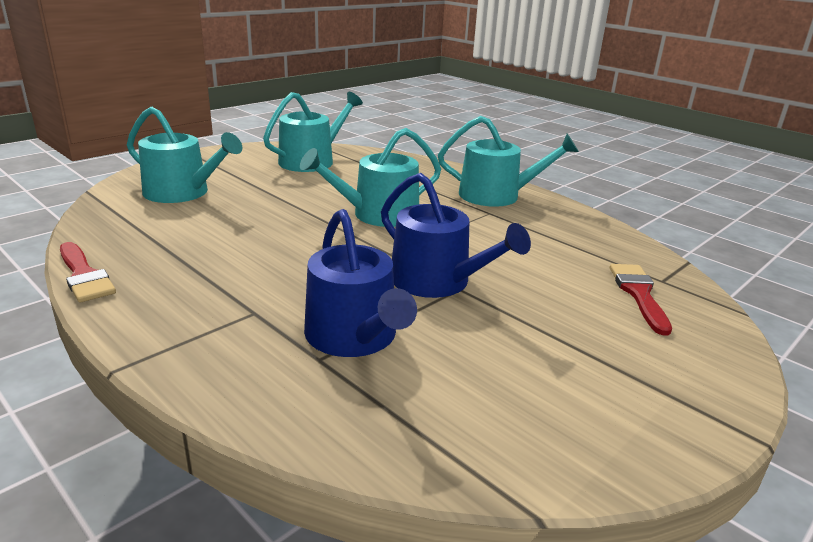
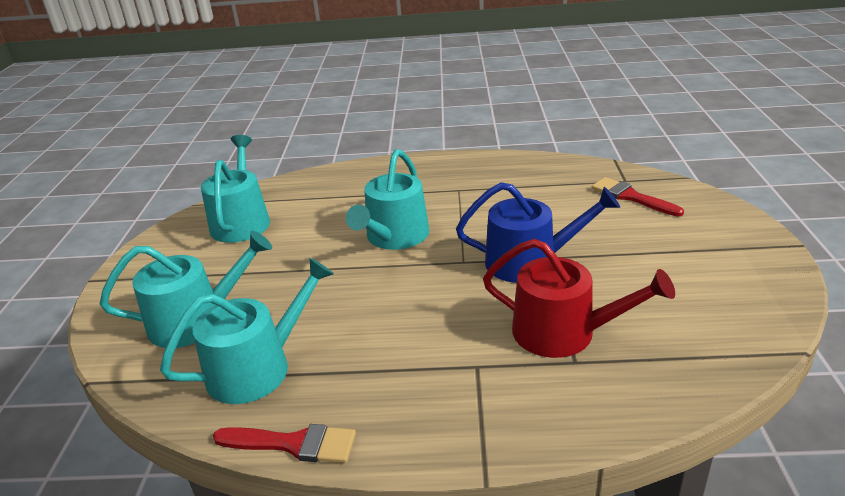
camera: 40 degrees left, 5 degrees up
(355, 337) = (564, 332): blue watering can -> red watering can
(497, 195) = (436, 173): turquoise watering can -> turquoise watering can (258, 367)

